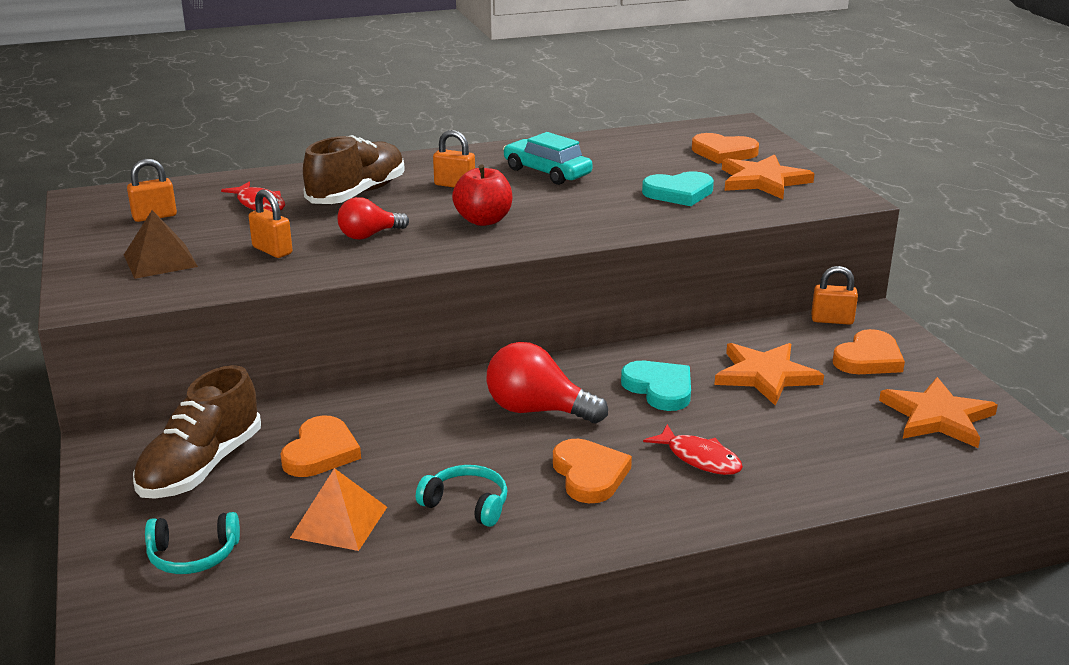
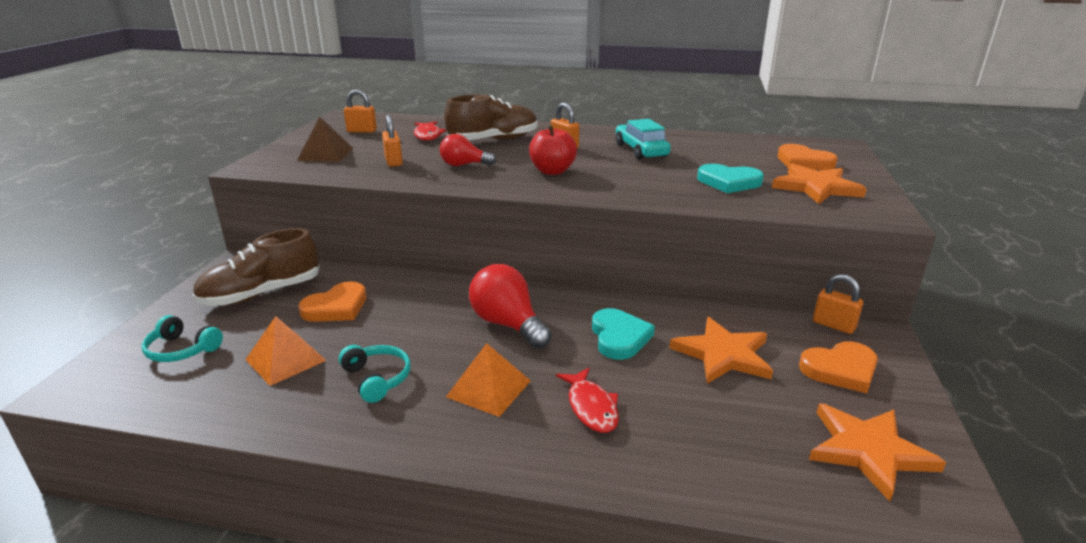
camera: 30 degrees right, 0 degrees up
(589, 475) = (488, 388): orange heart -> orange pyramid

